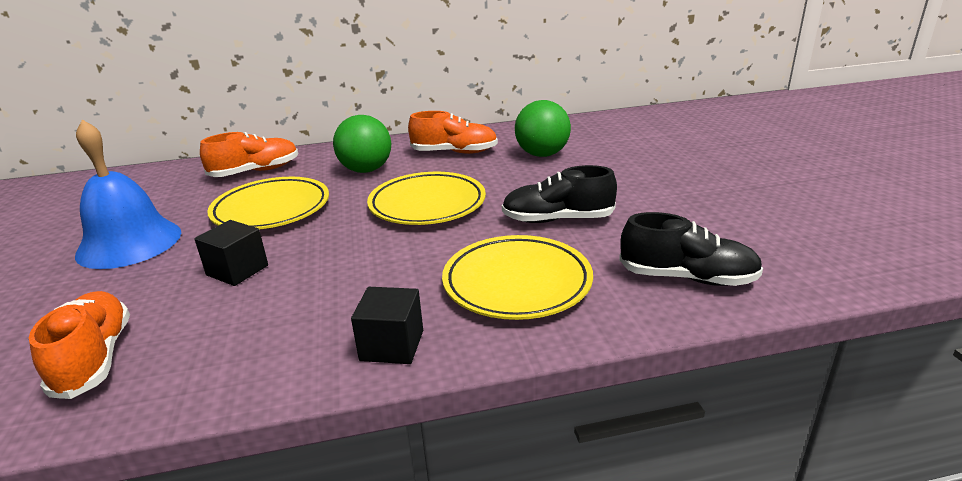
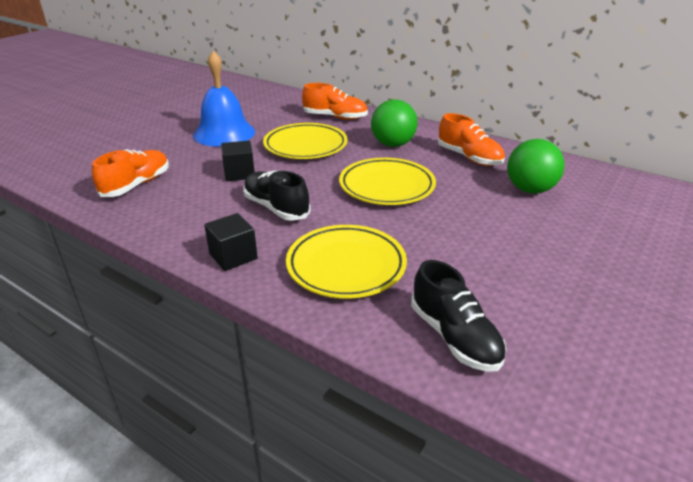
camera: 45 degrees right, 5 degrees up
(557, 219) = (447, 242): black shoe -> black shoe (276, 208)

